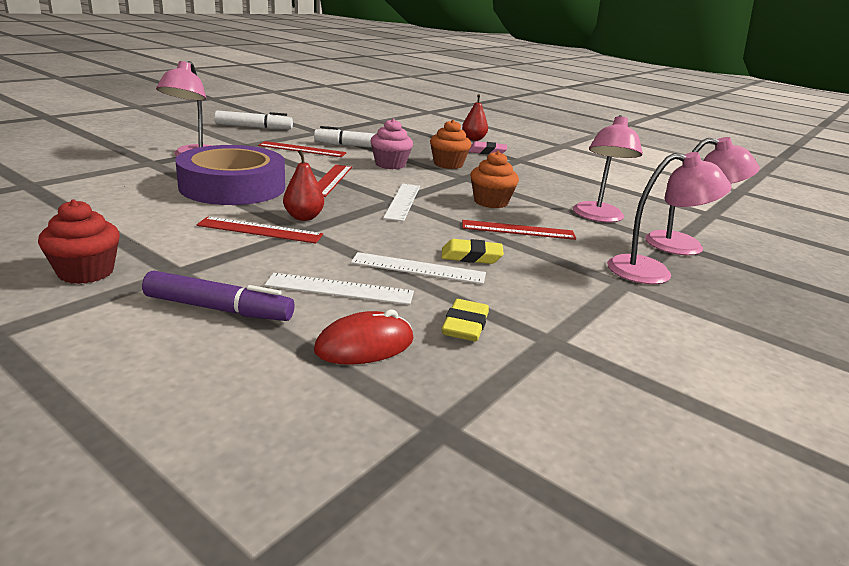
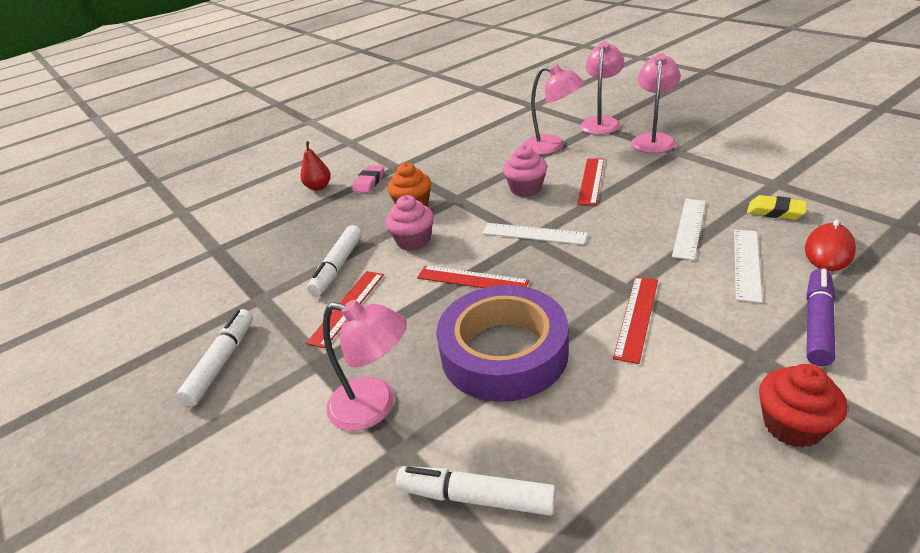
camera: 70 degrees left, 10 degrees up
(98, 177) = (476, 498): none -> white marker
(303, 217) = (593, 291): red pear -> none
(364, 345) = (829, 251): red mouse -> red mouse turned 45 degrees clockwise
(471, 256) = (655, 204): yellow eraser -> none
(491, 202) = (526, 189): orange cupcake -> pink cupcake

